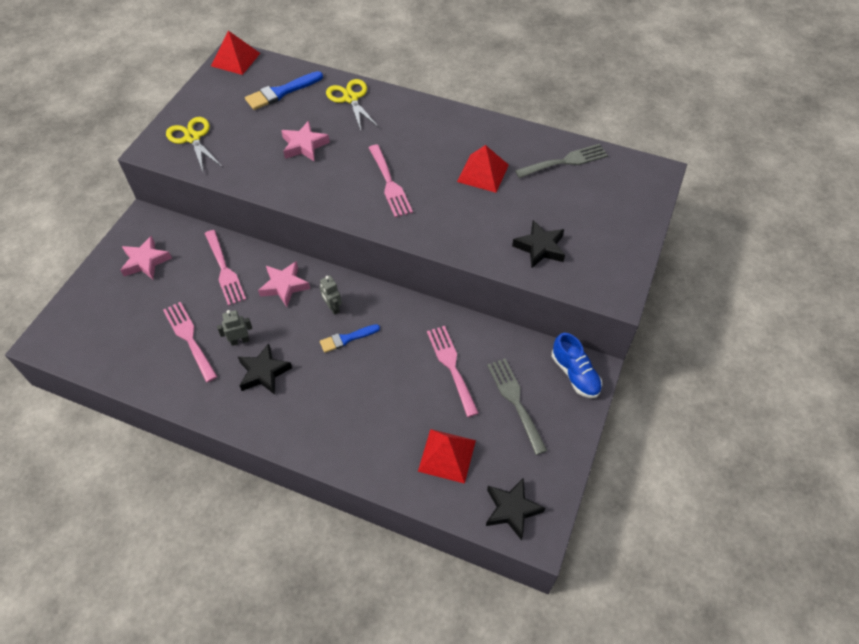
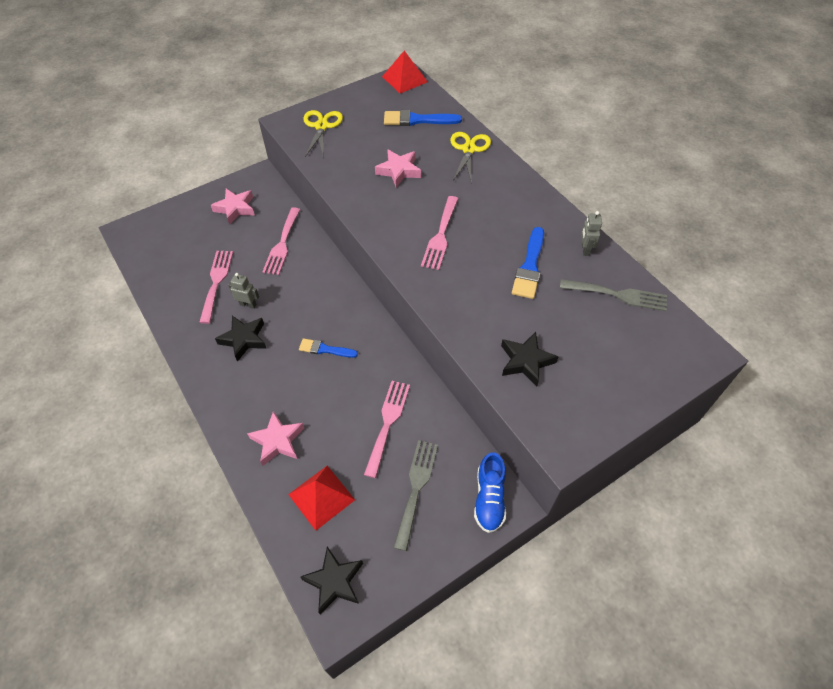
camera: 35 degrees right, 0 degrees up
(284, 286) = (314, 280): pink star -> pink star (277, 441)
(332, 308) = (335, 318): grey robot -> grey robot (585, 249)
(483, 173) = (529, 267): red pyramid -> blue brush

